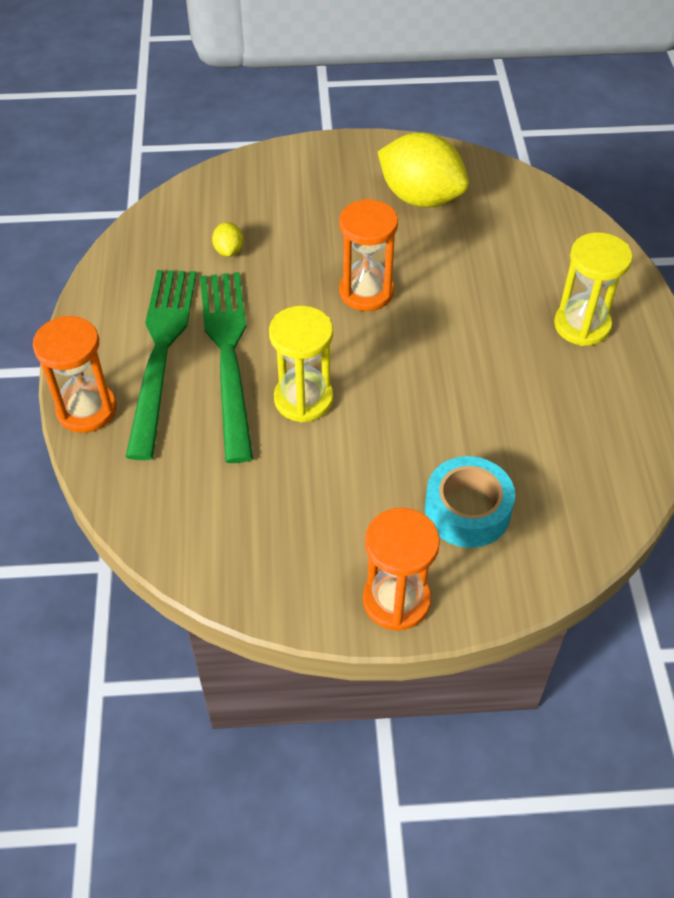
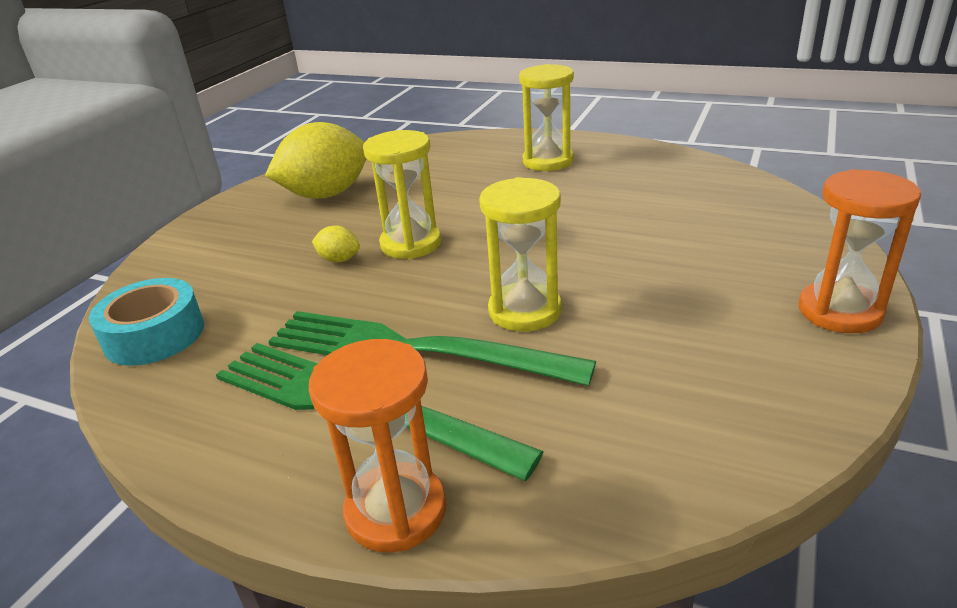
camera: 60 degrees left, 20 degrees down
(229, 251) = (252, 314): yellow lemon -> yellow lemon (339, 260)
(366, 292) = (411, 244): orange hourglass -> yellow hourglass
(467, 510) = (731, 249): turquoise tape -> turquoise tape (154, 335)

